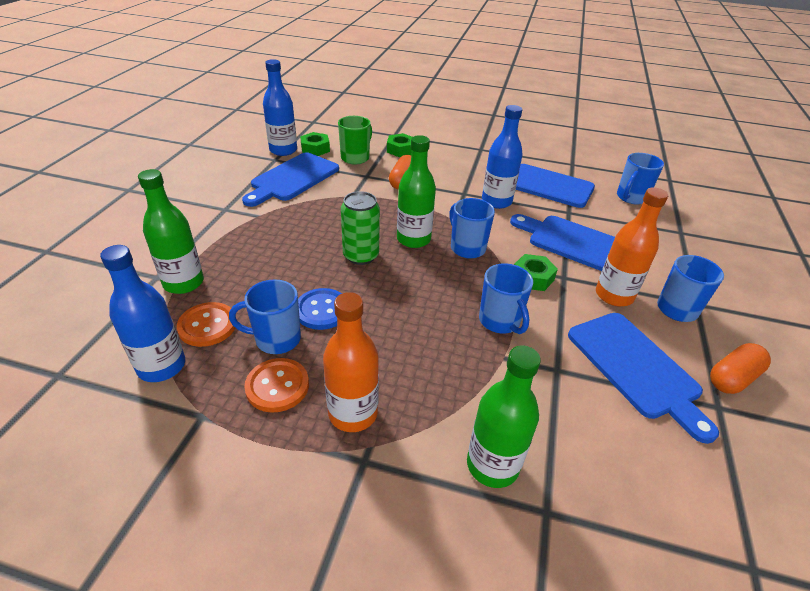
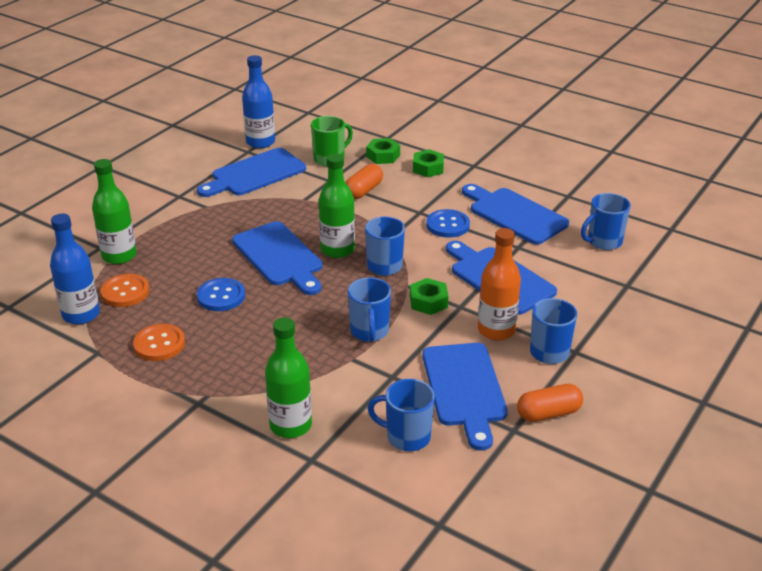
camera: 20 degrees right, 5 degrees down
(276, 339) = (174, 311): blue mug -> blue mug (407, 437)
(315, 149) = (293, 144): green nut -> green nut (428, 168)
(353, 413) = (206, 372): orange bottle -> none
(361, 256) = (279, 257): green can -> blue cutting board
(496, 201) = (447, 225): blue bottle -> blue button

